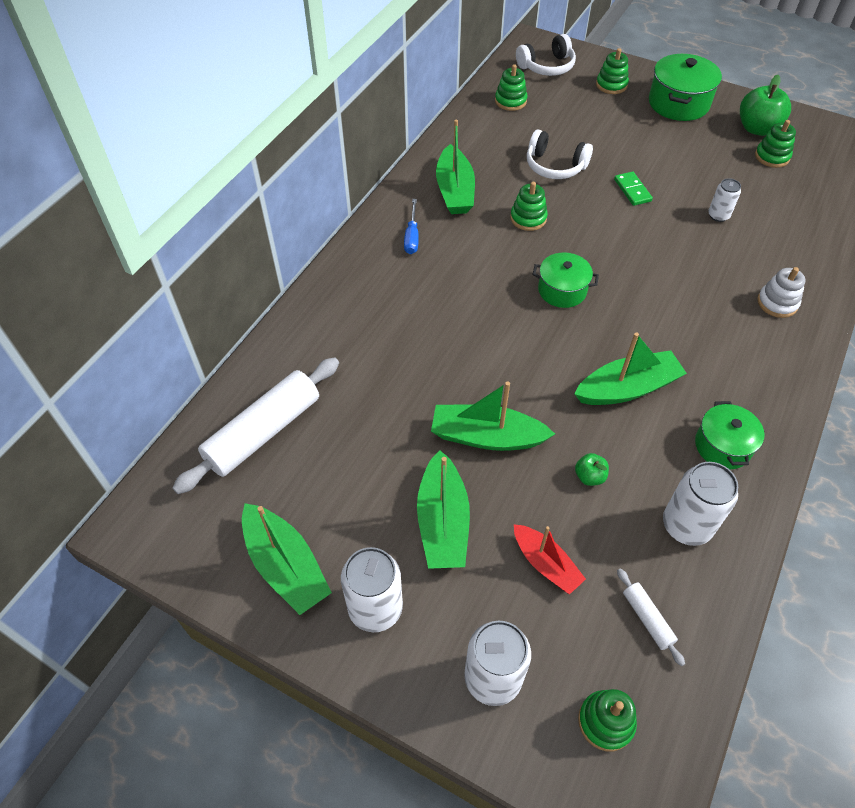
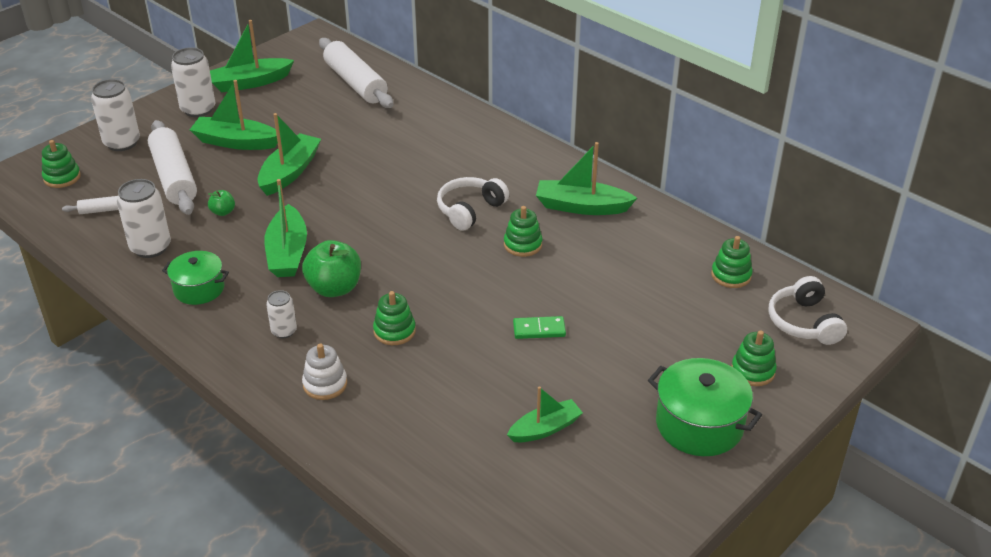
camera: 105 degrees right, 15 degrees down
(412, 237) = (525, 171): blue screwdriver -> none
(546, 564) = (174, 177): red boat -> white rolling pin
(555, 166) = (599, 282): white headphones -> white headphones (470, 210)
(562, 290) = (416, 243): green pot -> none
(718, 215) = (471, 386): white can -> white can (284, 331)
(733, 170) = (545, 428): none -> green boat
(757, 129) = (624, 487): green apple -> green apple (334, 288)
(772, 157) = (560, 479): green stacking toy -> green stacking toy (394, 331)

